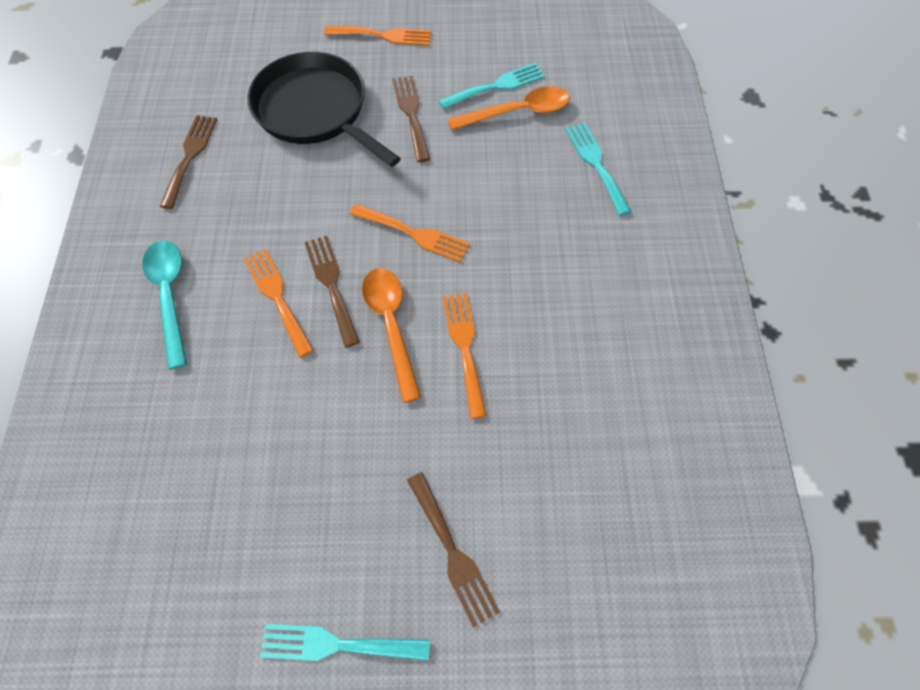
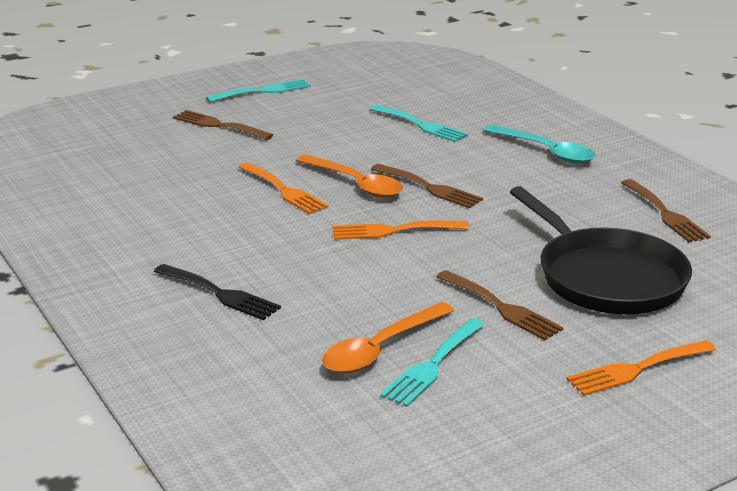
camera: 150 degrees right, 35 degrees down
(277, 297) = (464, 172): orange fork -> none
(315, 110) = (606, 277): black pan -> black pan turned 45 degrees clockwise
(596, 164) = (248, 332): turquoise fork -> turquoise fork (421, 125)
(597, 214) = (220, 294): none -> black fork

